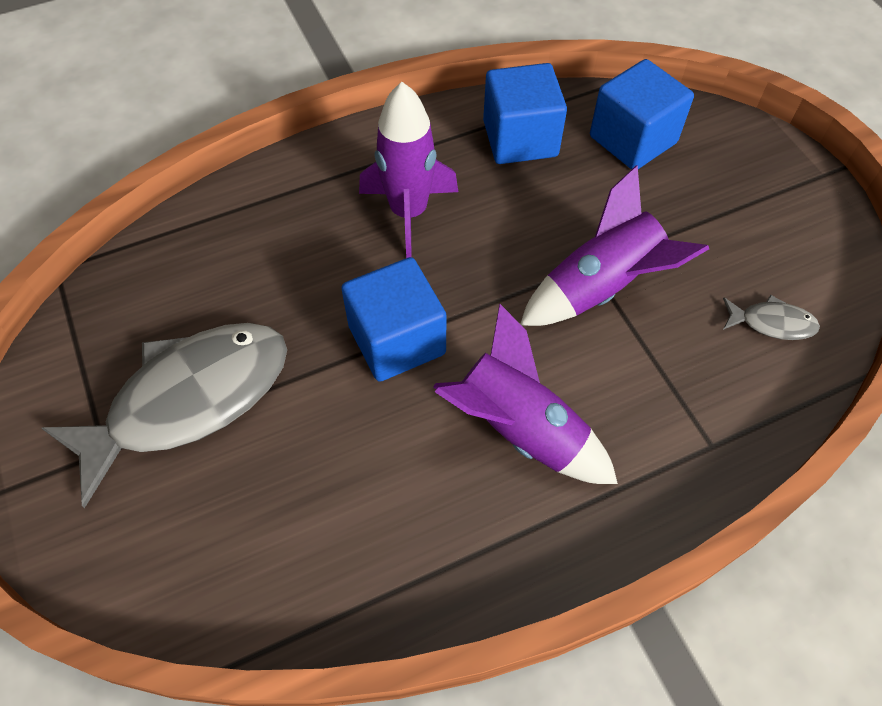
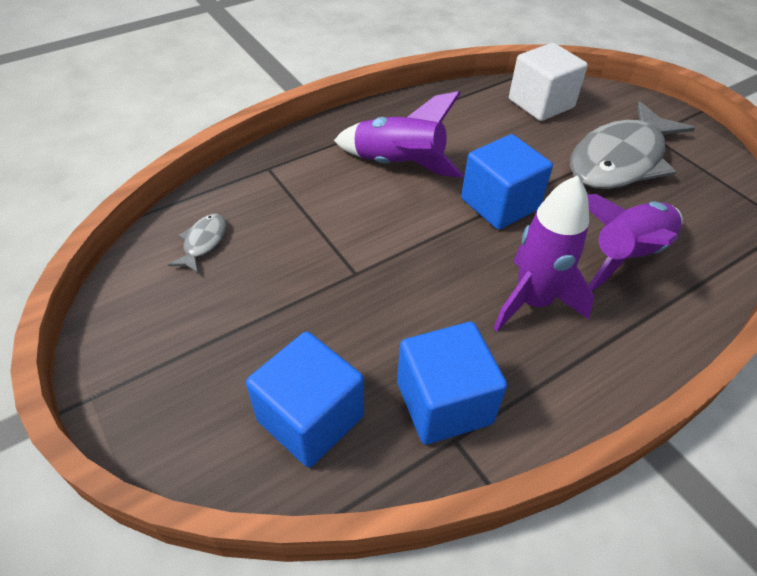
camera: 170 degrees right, 10 degrees down
(239, 557) = (541, 103): none -> white cube
(601, 287) = (345, 255): purple rocket -> purple rocket (626, 255)
(772, 323) = (203, 242): grey fish -> grey fish turned 105 degrees clockwise

